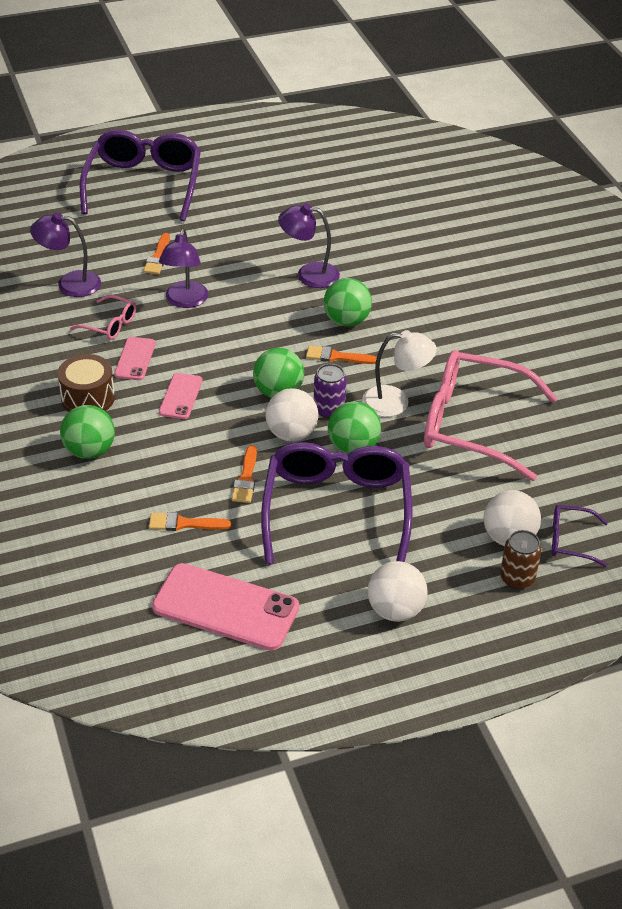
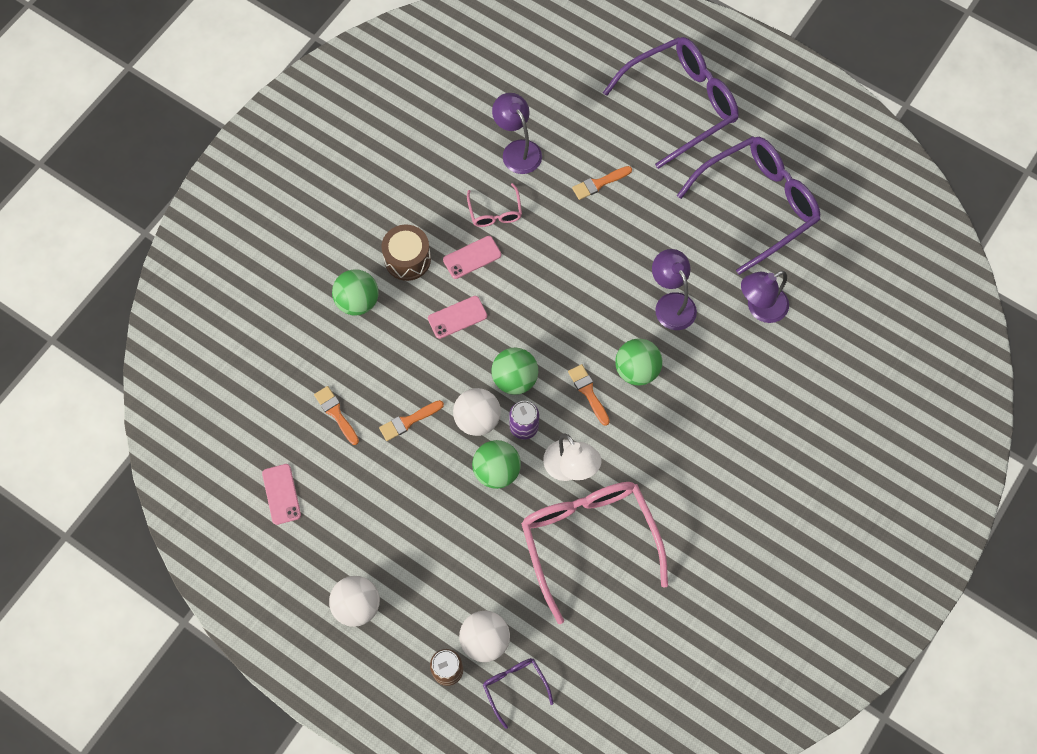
camera: 55 degrees right, 25 degrees up
(185, 301) = (563, 241): purple lamp -> purple lamp (760, 308)
(225, 607) = (281, 494): pink phone -> pink phone, size x0.53
(337, 510) = (423, 503): purple glasses -> purple glasses (757, 205)

